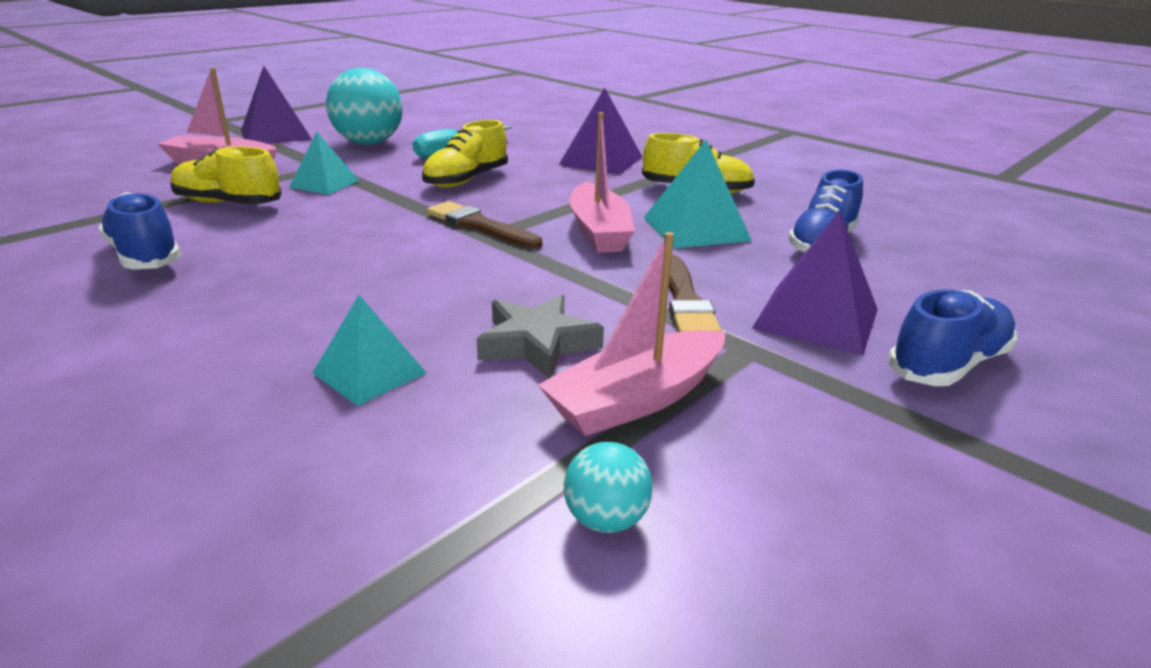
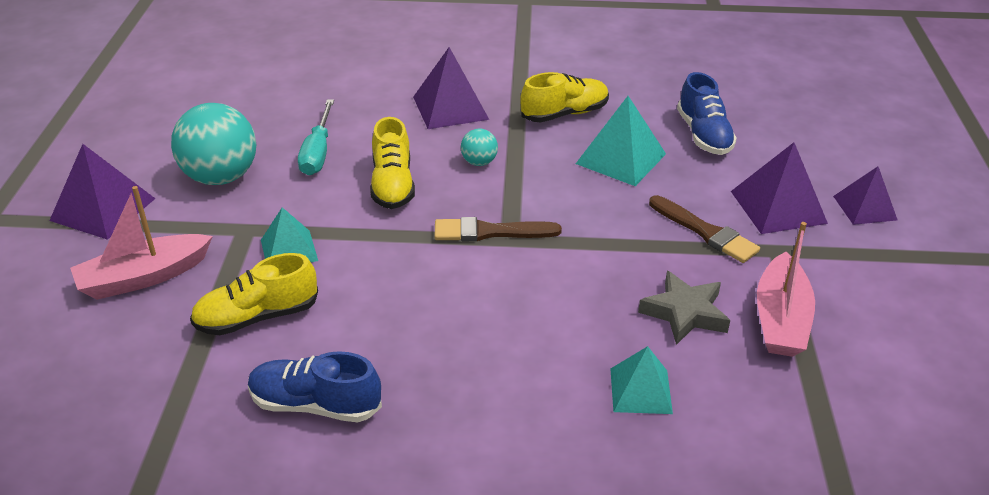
camera: 40 degrees left, 10 degrees up
(599, 231) = (571, 194): pink boat -> none
(605, 519) = (860, 393): turquoise ball -> turquoise ball (479, 162)
(948, 365) = (864, 208): blue shoe -> purple pyramid

